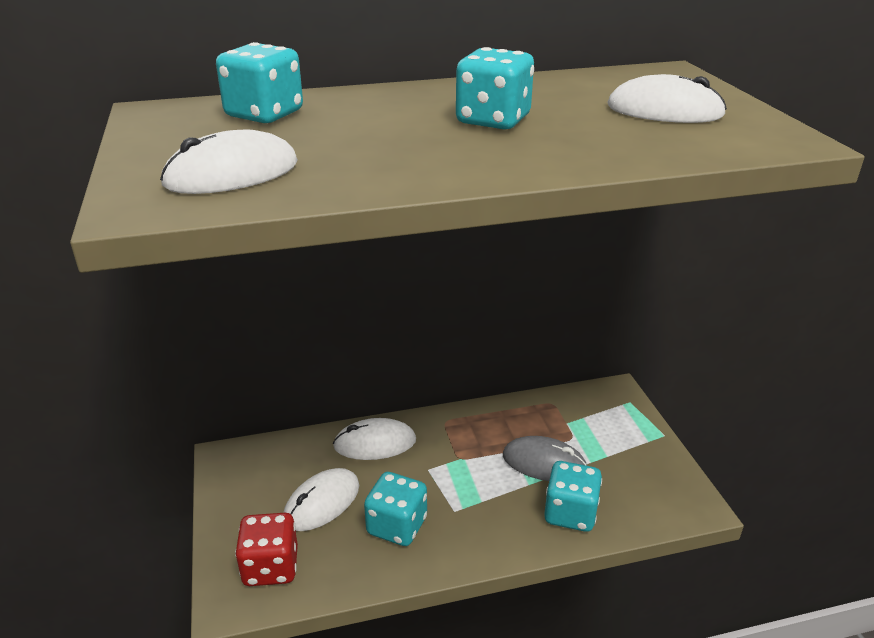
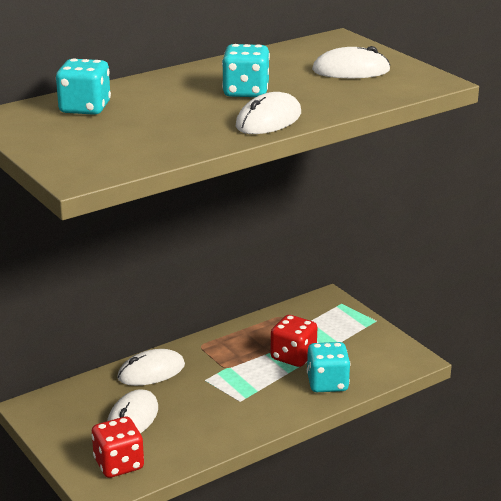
camera: 20 degrees left, 5 degrees down
(231, 173) = (111, 149): white mouse -> white mouse (268, 120)
(397, 526) = (201, 419): turquoise dice -> none
(544, 463) = (293, 356): grey mouse -> red dice

